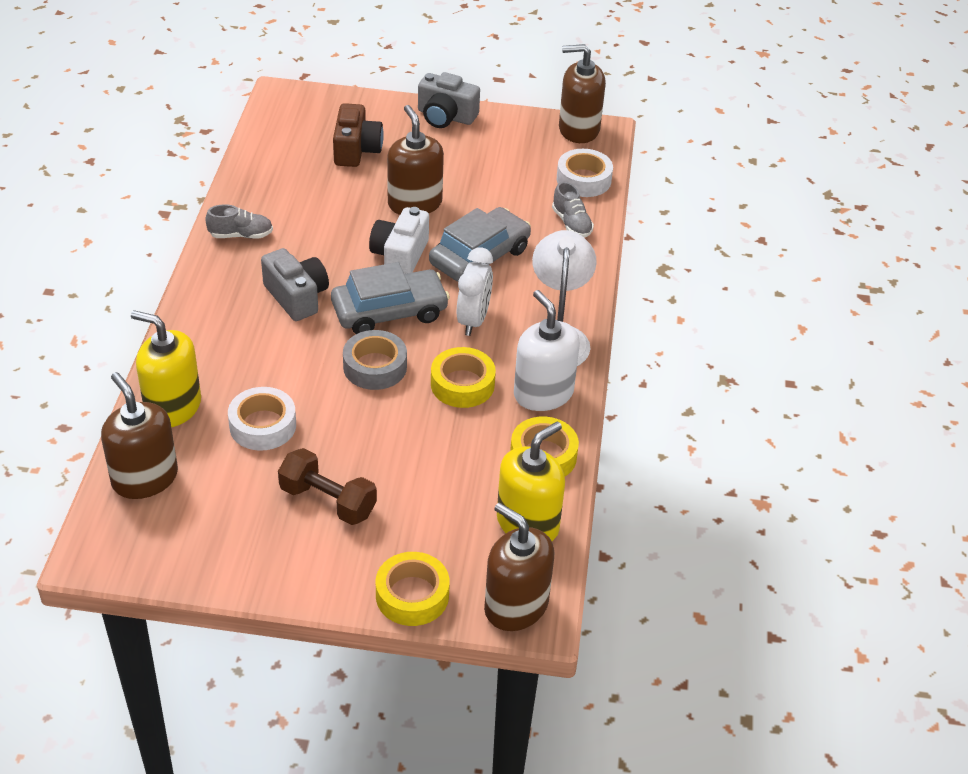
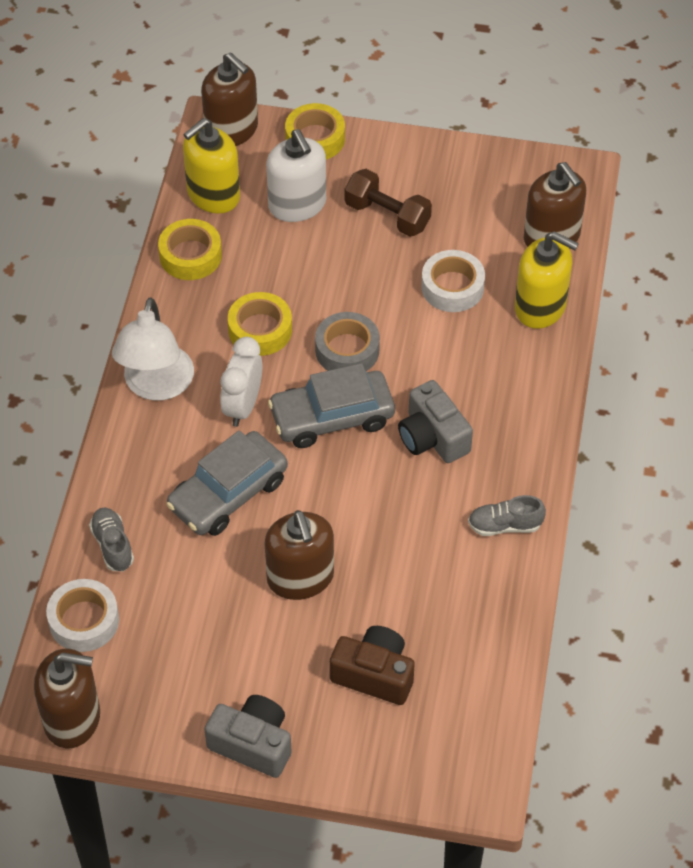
camera: 175 degrees left, 10 degrees up
(356, 150) = (374, 674): brown camera -> brown camera turned 105 degrees clockwise
(400, 255) = (320, 495): white camera -> none
(543, 393) = (181, 320): white soap dispenser -> white soap dispenser (297, 205)

